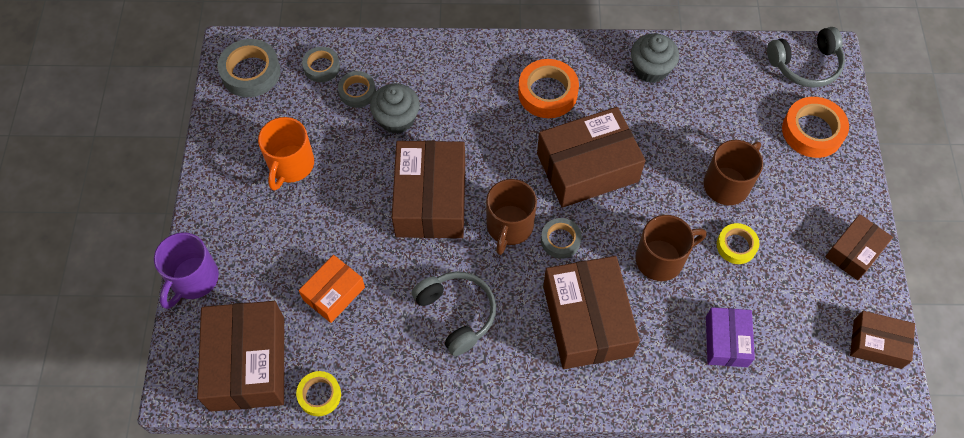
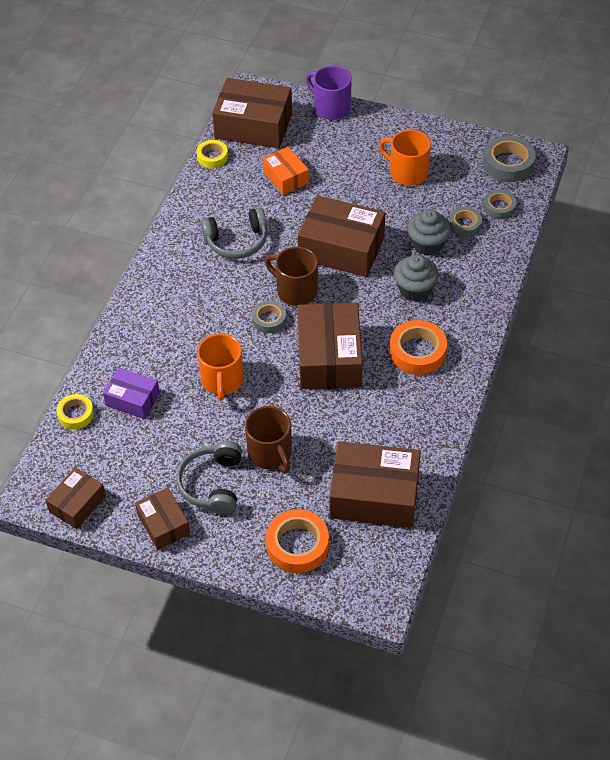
camera: 110 degrees right, 10 degrees down
(587, 320) = (194, 316): brown box -> brown box (374, 495)
(651, 69) = (416, 438): grey cupcake -> grey cupcake (415, 289)
(661, 259) = (222, 381): brown mug -> orange mug
(736, 246) = (210, 438): yellow tape -> yellow tape (76, 414)
(805, 65) = (375, 572): grey headphones -> grey headphones (212, 484)

